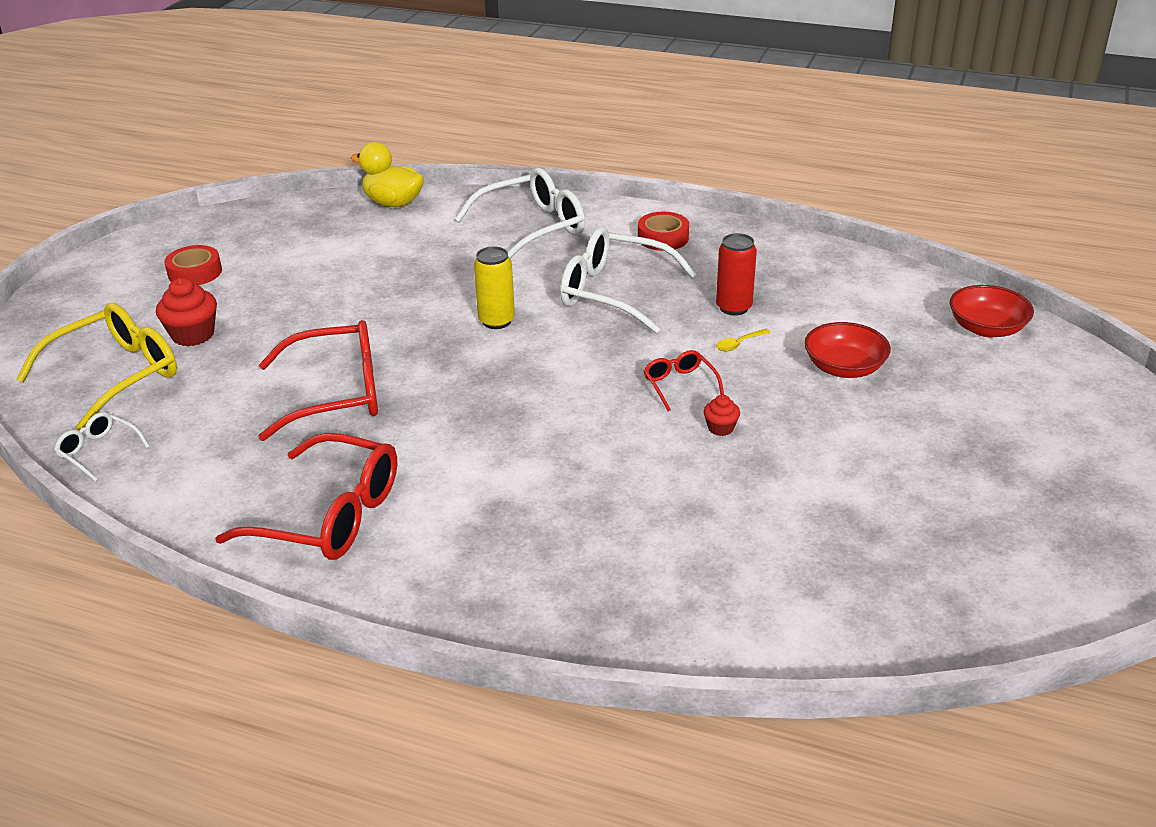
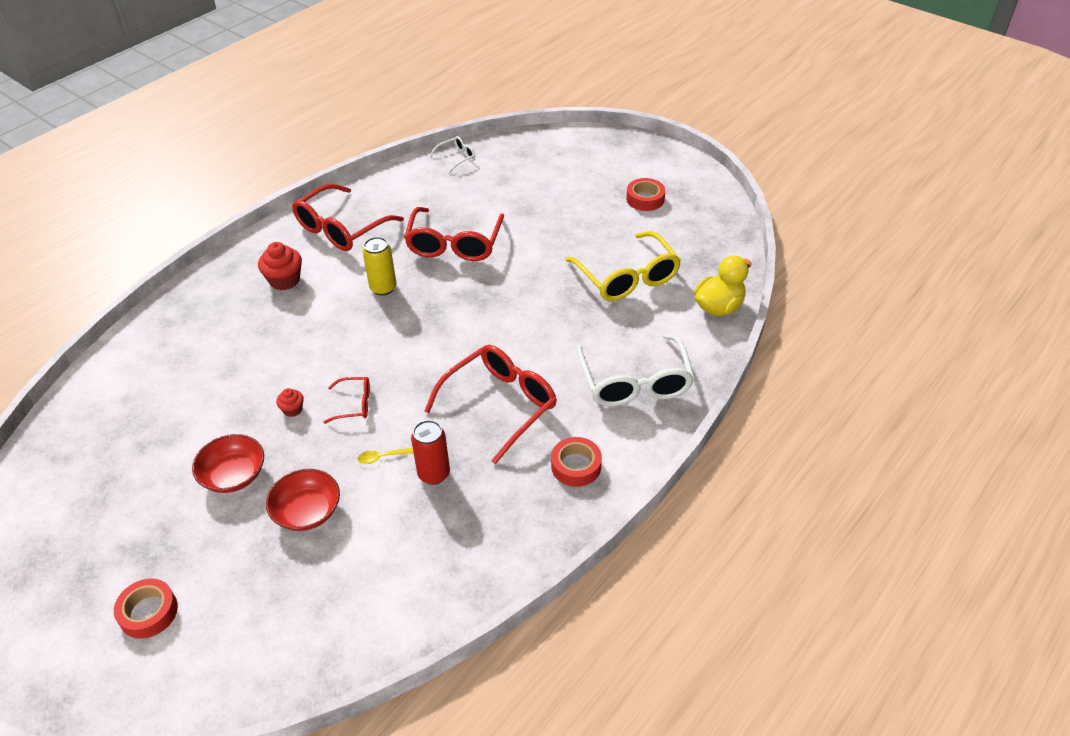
camera: 110 degrees right, 10 degrees up
(116, 375) = (530, 165): yellow glasses -> yellow glasses (627, 278)
(193, 335) = (560, 194): red cupcake -> red cupcake (284, 280)
(496, 321) = (497, 329): yellow can -> yellow can (383, 288)
(613, 292) = (500, 405): white glasses -> red glasses
(739, 344) = (381, 457): yellow spoon -> yellow spoon turned 90 degrees counterclockwise
(986, 328) = (288, 651): red bowl -> red bowl (234, 475)
(1045, 424) = (148, 612): none -> red tape

